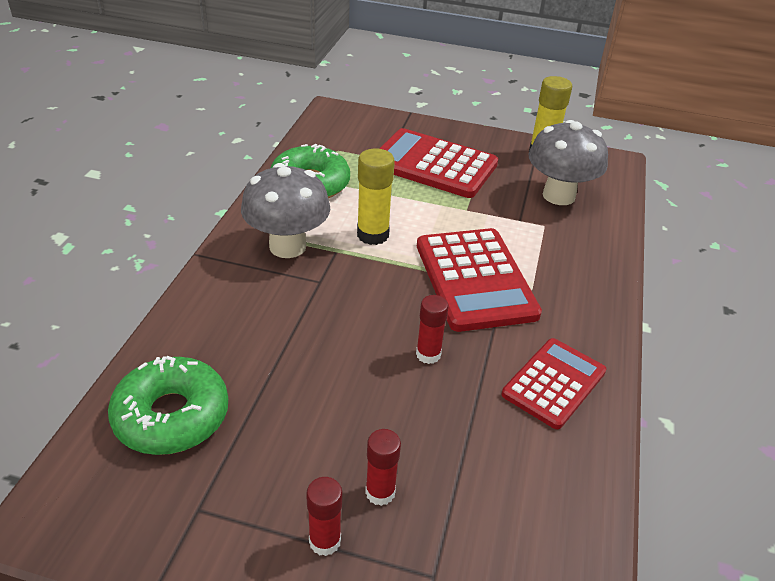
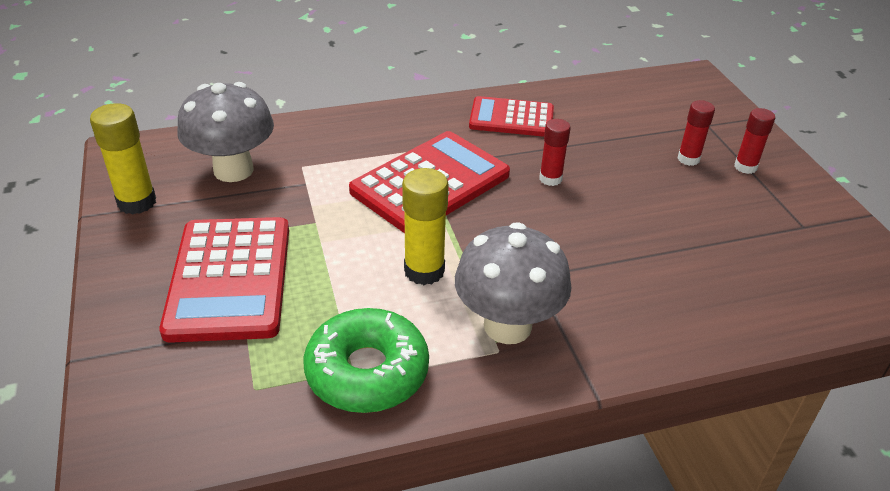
camera: 120 degrees left, 0 degrees up
(171, 416) = (772, 281): green donut -> none

